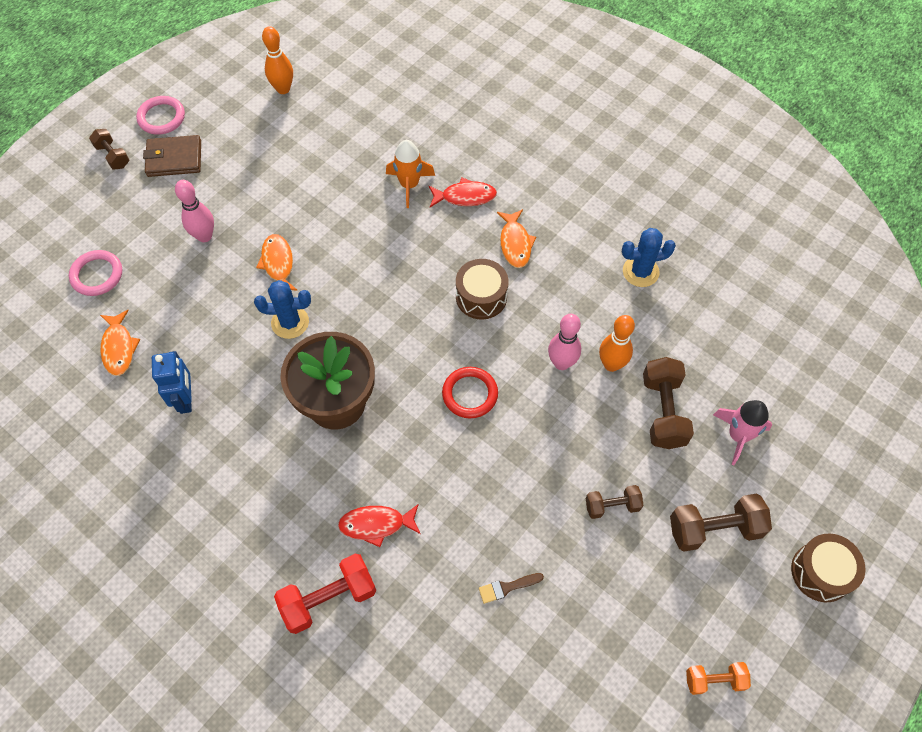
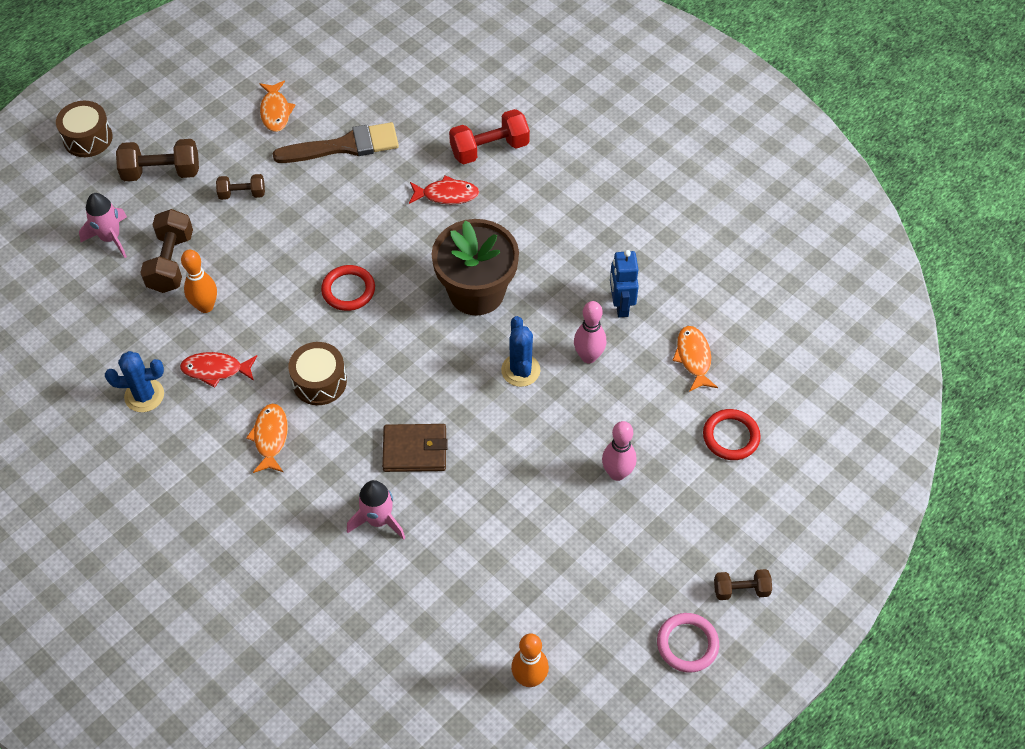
camera: 175 degrees left, 5 degrees down
(97, 275) = (731, 436): pink ring -> red ring
(113, 156) = (741, 590): brown dumbbell -> brown dumbbell turned 60 degrees counterclockwise
(174, 158) = (663, 580): brown wallet -> brown wallet (415, 450)
(278, 264) = (533, 434): orange fish -> orange fish (275, 111)
(290, 322) = (520, 370): blue cactus -> blue cactus turned 75 degrees clockwise
(409, 185) = (378, 520): orange rocket -> pink rocket
(465, 196) = (315, 499): red fish -> red fish (215, 370)
(507, 587) = (344, 146): brown brush -> brown brush, size x2.31
(561, 363) = (253, 311): pink bowling pin -> pink bowling pin (588, 356)
(714, 680) = (201, 82): orange dumbbell -> none

